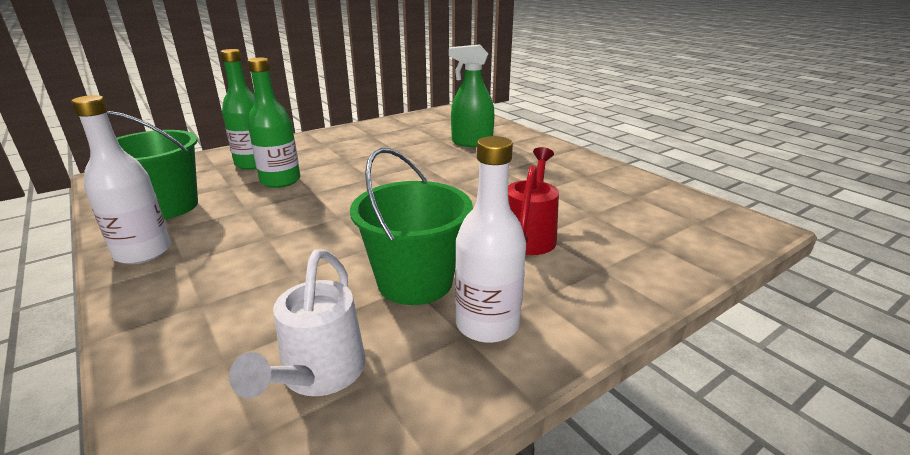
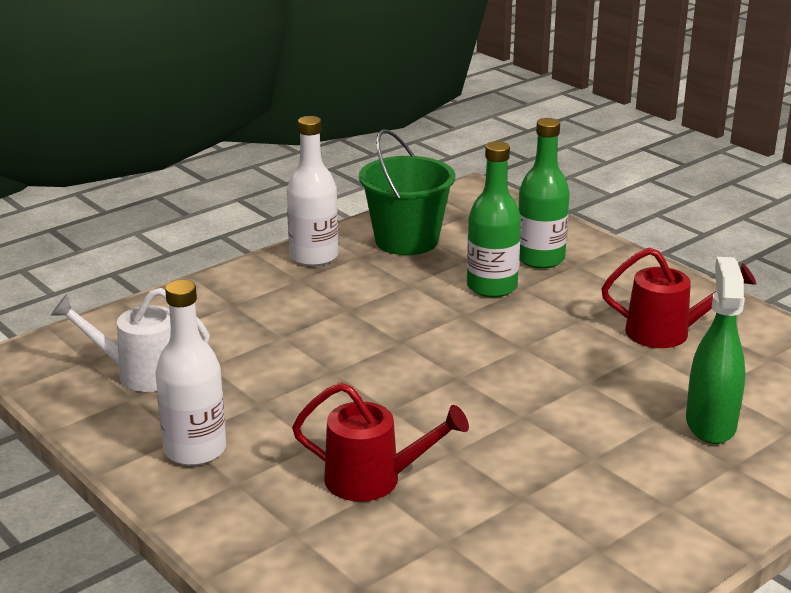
camera: 85 degrees right, 0 degrees up
(376, 142) = (668, 332): none -> red watering can
(415, 281) = (267, 404): green bucket -> none

